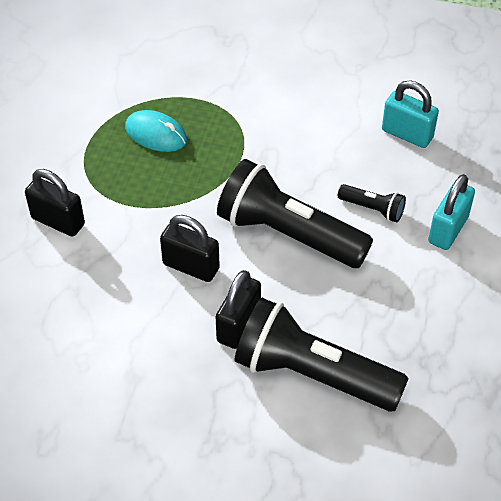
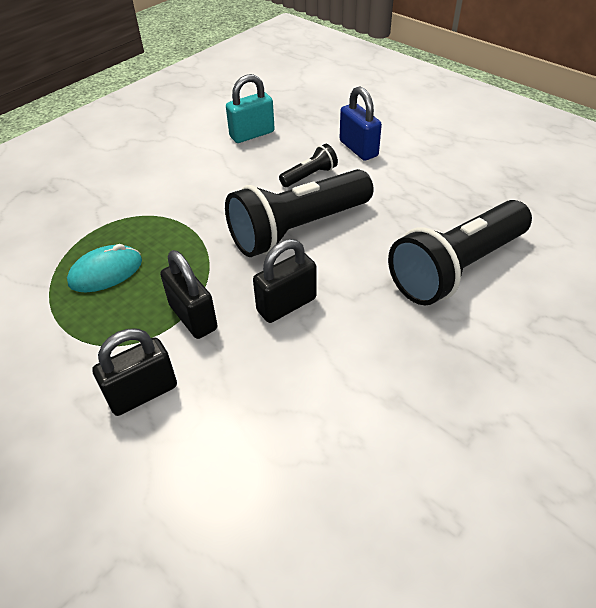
camera: 60 degrees left, 5 degrees down
(238, 325) = (377, 296): black padlock -> black padlock (193, 317)
(448, 230) = (358, 149): turquoise padlock -> blue padlock

